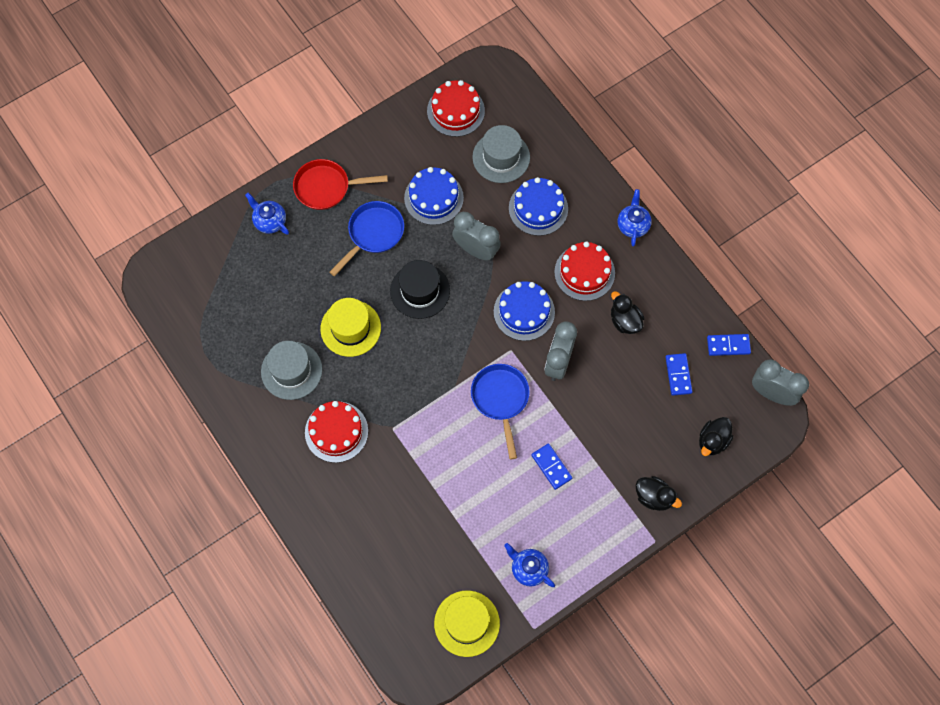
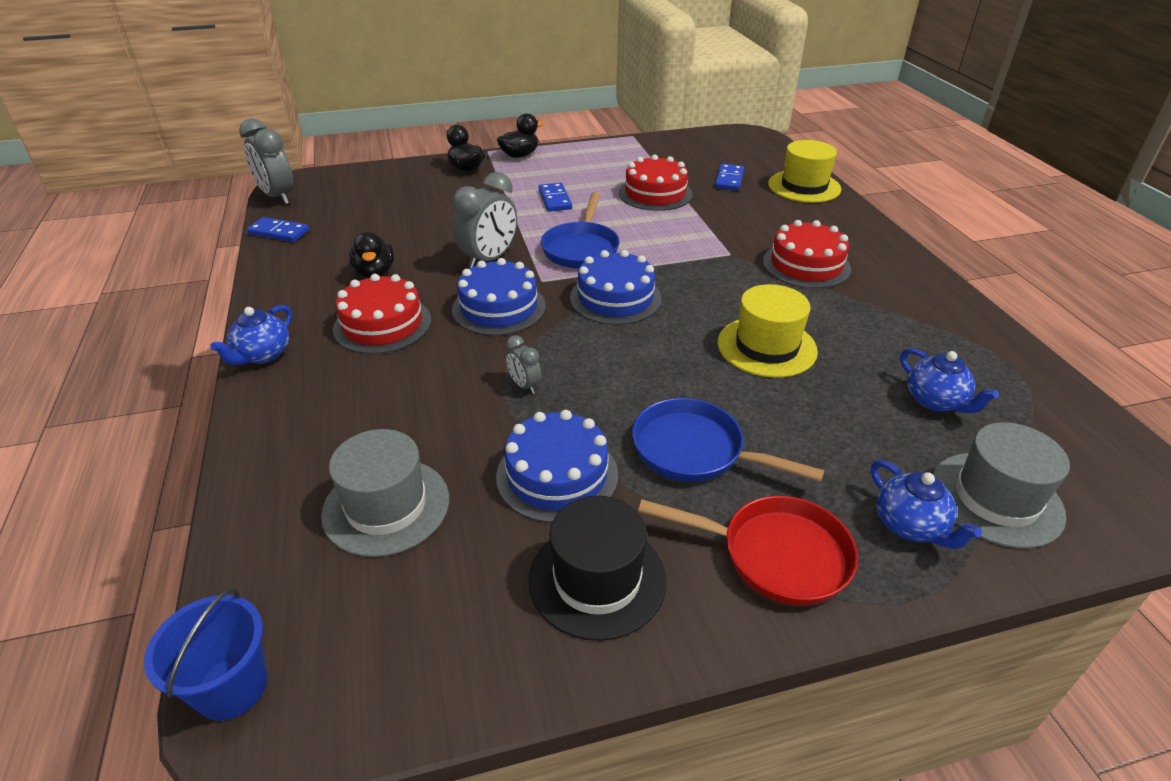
camera: 160 degrees left, 30 degrees down
(291, 370) = (867, 325): grey hat -> grey hat (996, 499)
(373, 234) = (695, 451): blue pan -> blue pan turned 60 degrees clockwise
(420, 291) = (641, 361): black hat -> black hat (597, 579)
(455, 111) = (415, 633): red cake -> red cake (655, 193)
(467, 623) = (694, 146): yellow hat -> yellow hat (804, 186)
(476, 250) = (524, 385): grey clock -> grey clock, size x0.50
(507, 74) = (232, 687): none -> blue bucket
(528, 569) = (619, 158): blue teapot -> blue teapot (935, 401)
(538, 208) = (384, 411): blue cake -> blue cake (615, 298)
(678, 375) = (359, 225): blue domino -> blue domino (729, 179)
(712, 441) = (373, 184): black duck -> black duck (519, 155)

